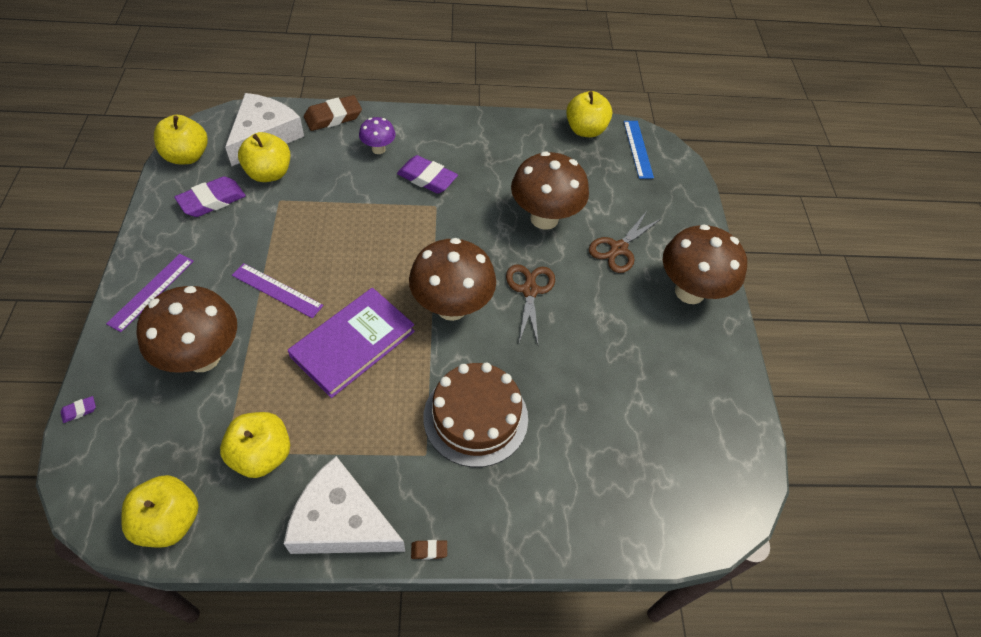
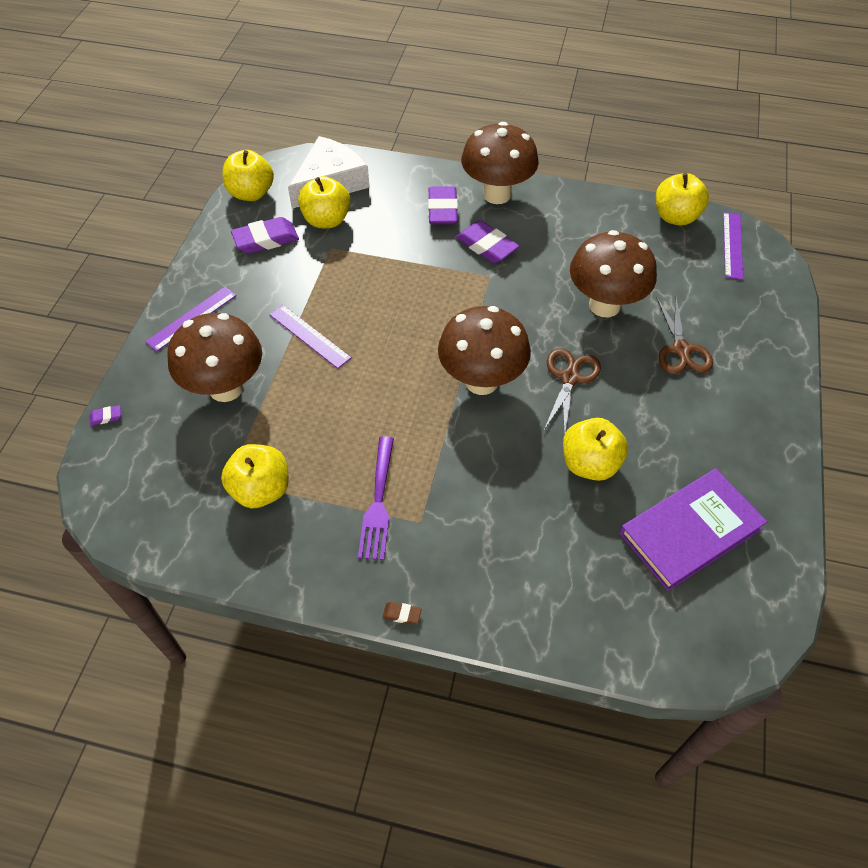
camera: 20 degrees right, 0 degrees up
(169, 521) = (164, 532): yellow apple -> yellow apple (589, 464)
(333, 117) = (403, 171): brown eraser -> none
(341, 521) = (322, 568): white cheese -> none
(353, 344) = (372, 400): purple book -> purple book (690, 531)
(378, 149) = (442, 210): purple mushroom -> purple eraser
(381, 443) = (378, 501): none -> purple fork
(475, 417) = (480, 495): brown cake -> none
(618, 249) = (681, 350): brown scissors -> brown scissors turned 60 degrees counterclockwise
(638, 149) = (732, 245): blue ruler -> purple ruler
(689, 291) = (753, 408): brown mushroom -> brown mushroom (497, 194)

